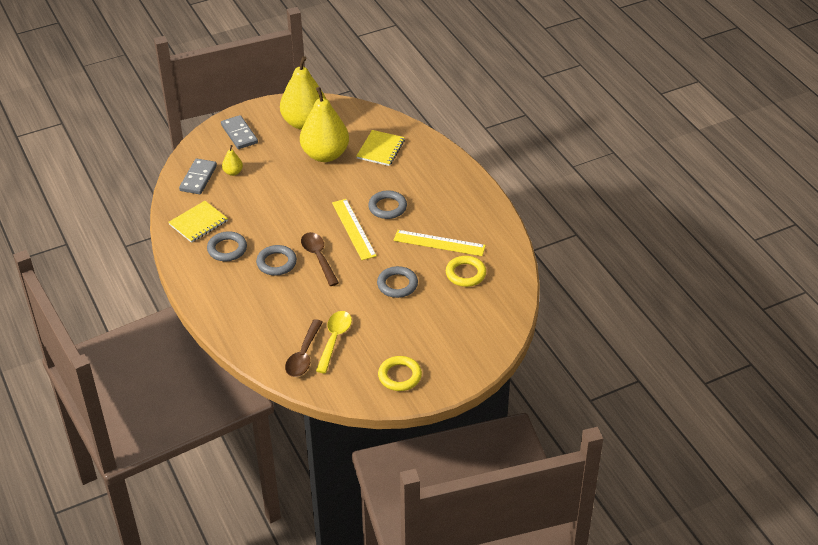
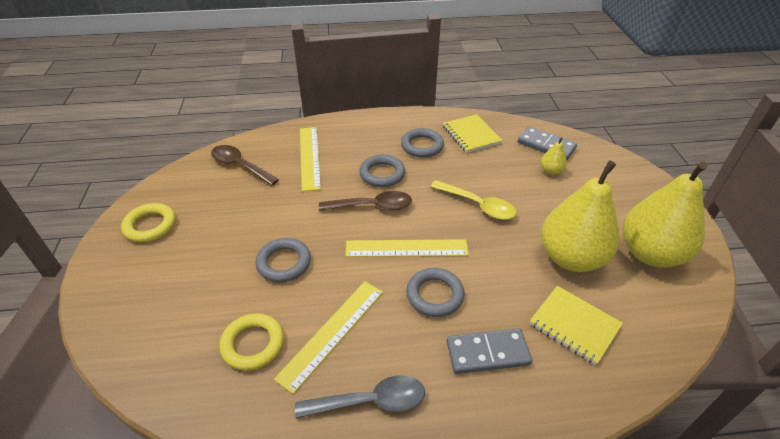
camera: 110 degrees right, 0 degrees up
(239, 134) = (627, 188): grey domino -> grey domino (487, 353)
(272, 314) = (310, 157): none -> yellow ruler
(334, 339) = (242, 190): yellow spoon -> yellow spoon (478, 205)
(472, 215) = (370, 401): none -> grey spoon

